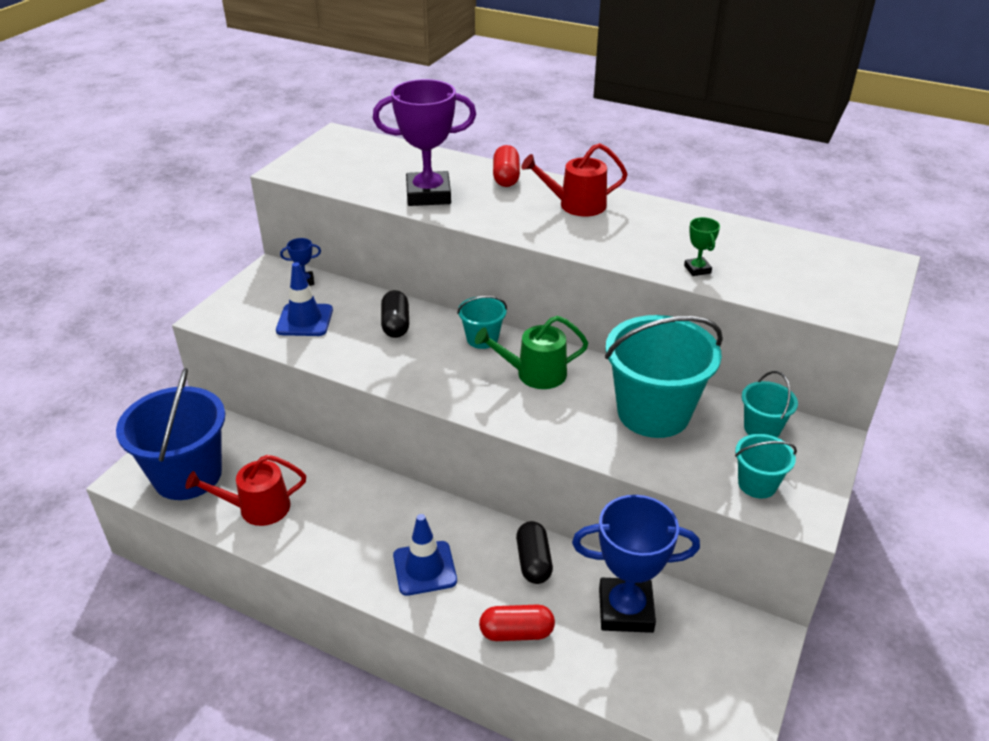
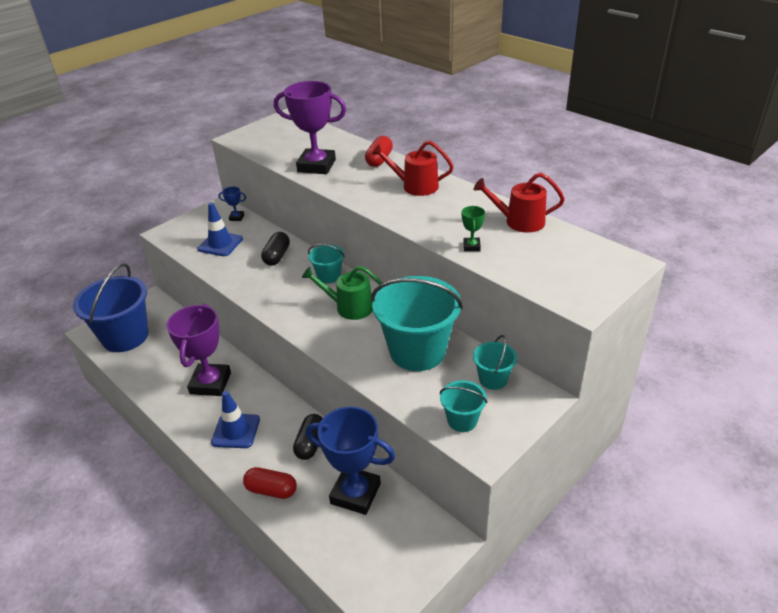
camera: 20 degrees right, 0 degrees up
(258, 508) = (155, 367): red watering can -> red watering can (519, 221)
(352, 513) = (210, 383): none -> purple trophy

